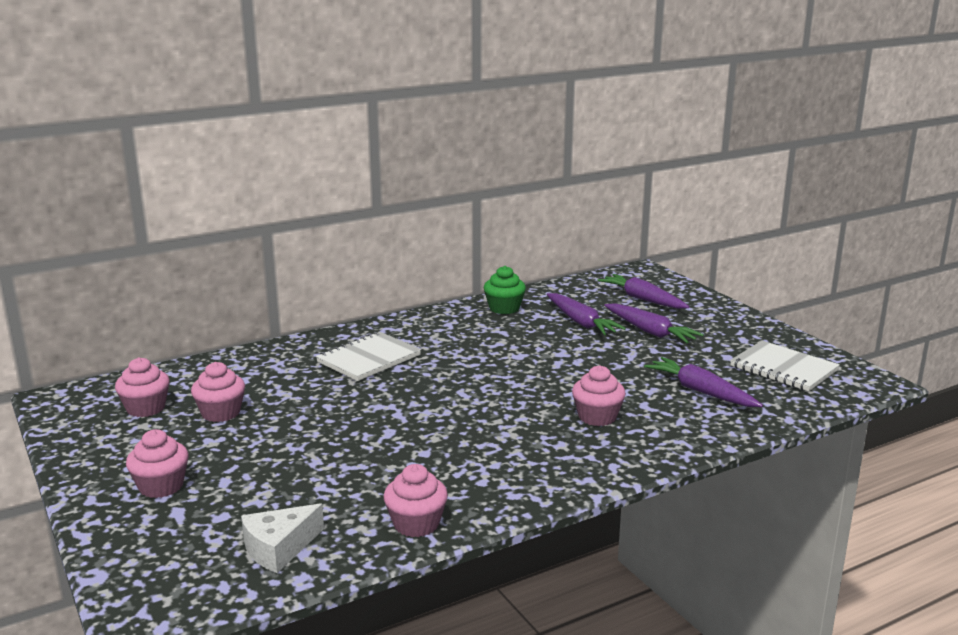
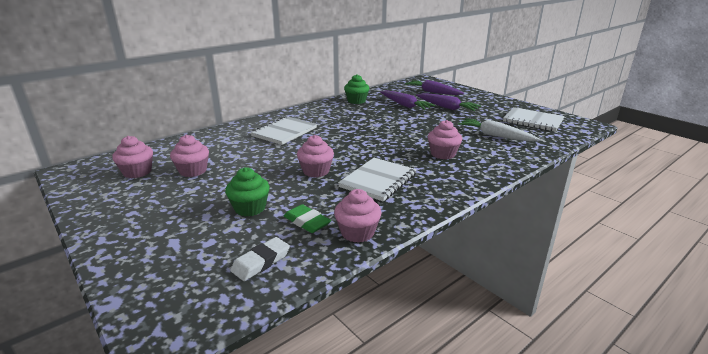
camera: 10 degrees left, 5 degrees up
(161, 486) = (157, 224): pink cupcake -> pink cupcake (316, 171)
(279, 548) = (261, 262): white cheese -> white eraser
(284, 476) = (250, 208): none -> green cupcake
(354, 502) = (307, 222): none -> green eraser
(477, 451) = (378, 180): none -> white notebook
(701, 391) = (495, 136): purple carrot -> white carrot

